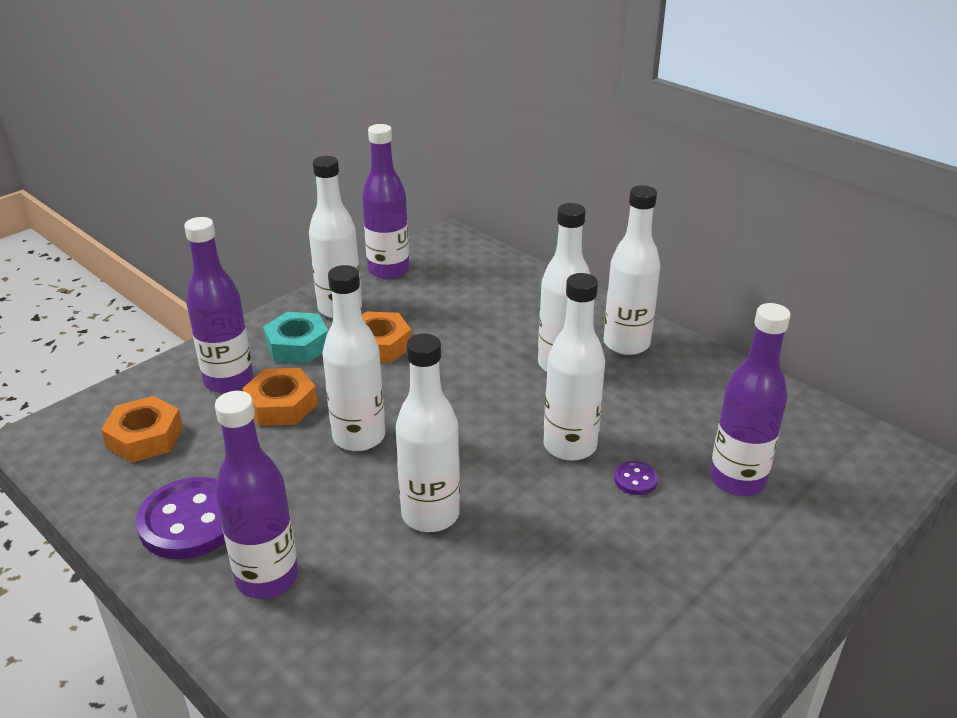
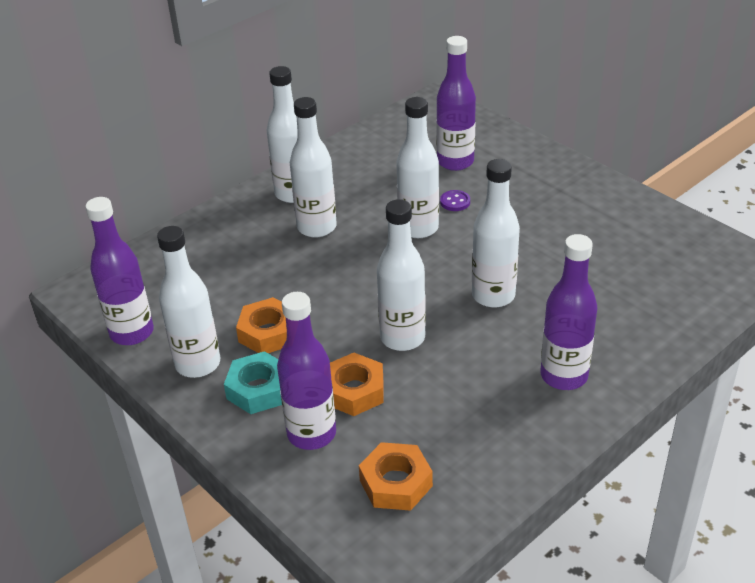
camera: 85 degrees left, 5 degrees up
(190, 521) = (507, 430): purple button -> none

